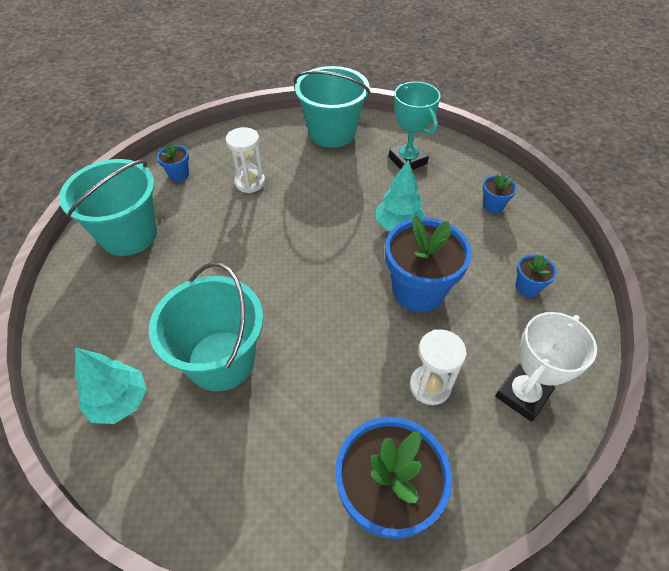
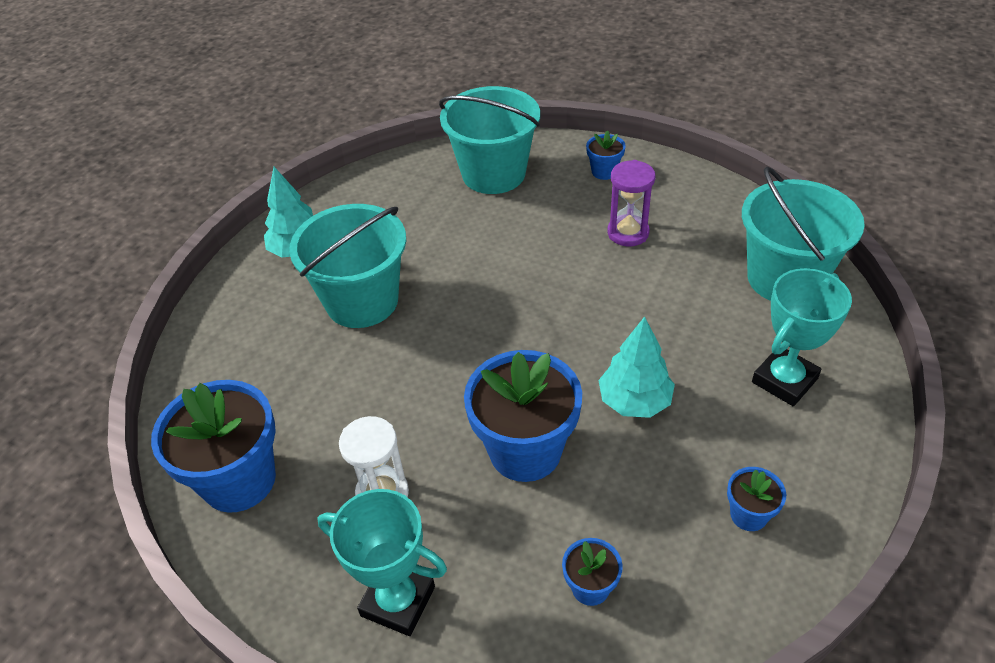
camera: 75 degrees right, 5 degrees down
(250, 182) = (628, 233): white hourglass -> purple hourglass
(522, 394) = (398, 601): white trophy -> turquoise trophy

